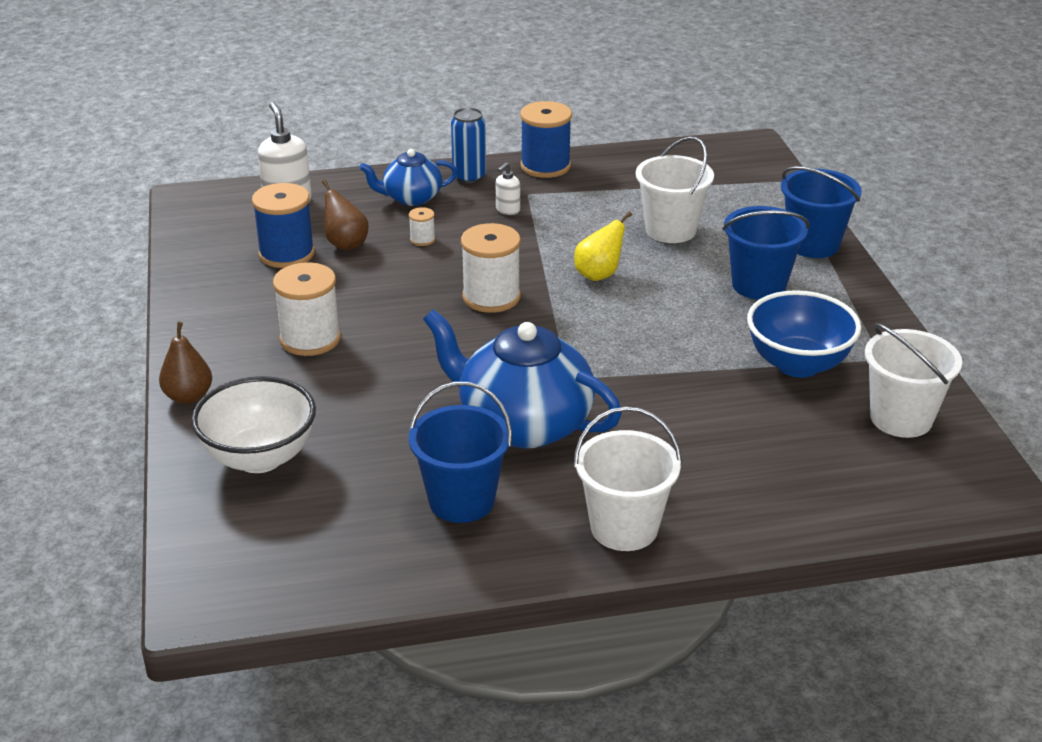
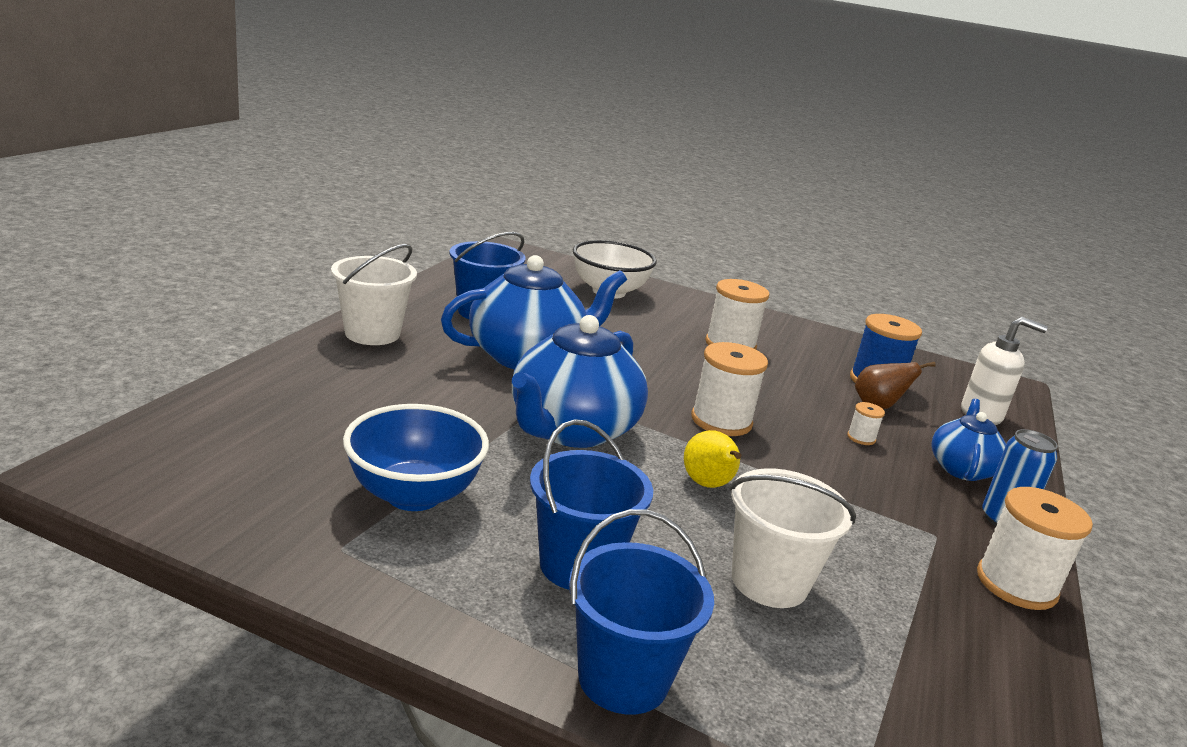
camera: 120 degrees right, 10 degrees down
(188, 397) = (699, 299): brown pear -> none
(507, 210) = (898, 504): white soap dispenser -> none
(545, 166) = (1016, 584): blue spool -> white spool
(616, 348) = (571, 430): none -> blue teapot
(901, 418) = (252, 492): white bucket -> none

